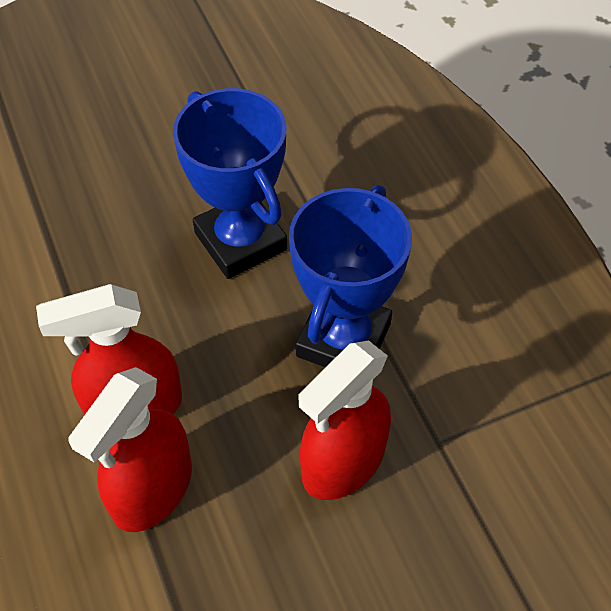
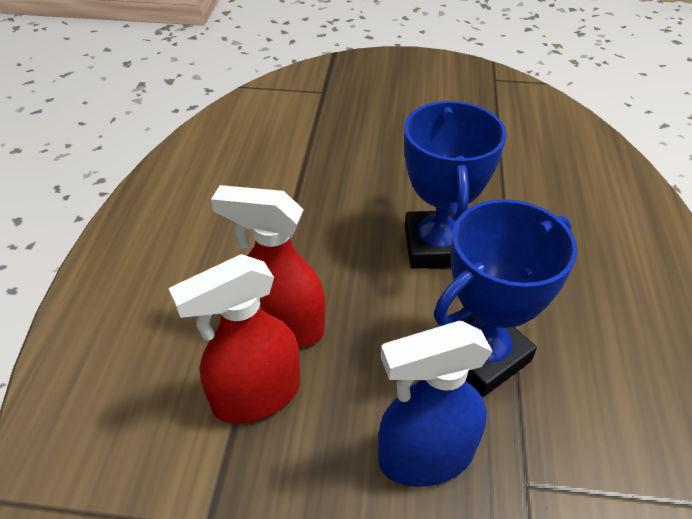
camera: 30 degrees right, 10 degrees down
(343, 462) = (425, 456): red spray bottle -> blue spray bottle

